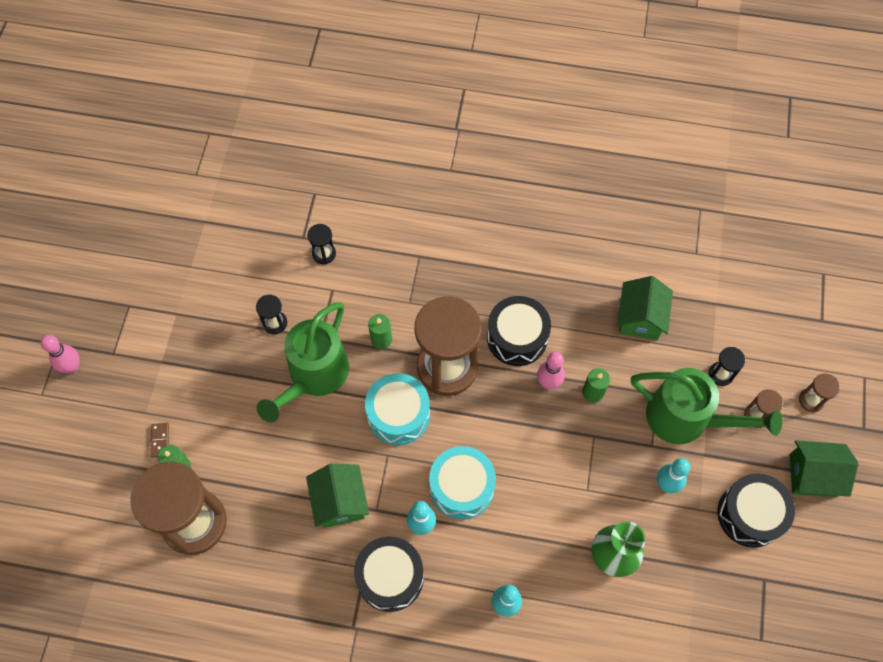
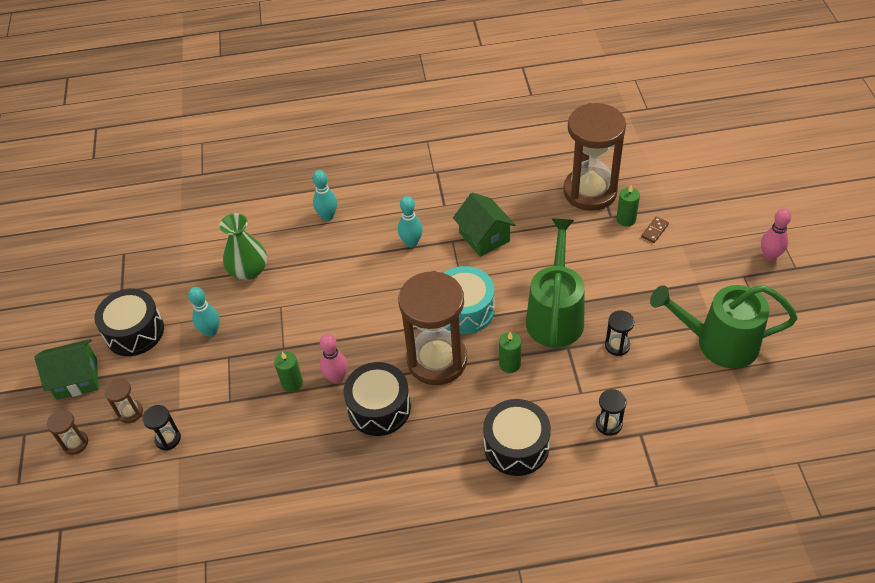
camera: 165 degrees right, 15 degrees down
(160, 440) = (654, 231): brown domino -> brown domino turned 60 degrees clockwise
(390, 577) = (422, 205): black drum -> black drum (516, 446)
(461, 487) = (388, 276): turquoise drum -> none
(640, 318) = (257, 467): green house -> none
(686, 419) = (198, 388): green watering can -> green watering can (718, 343)

